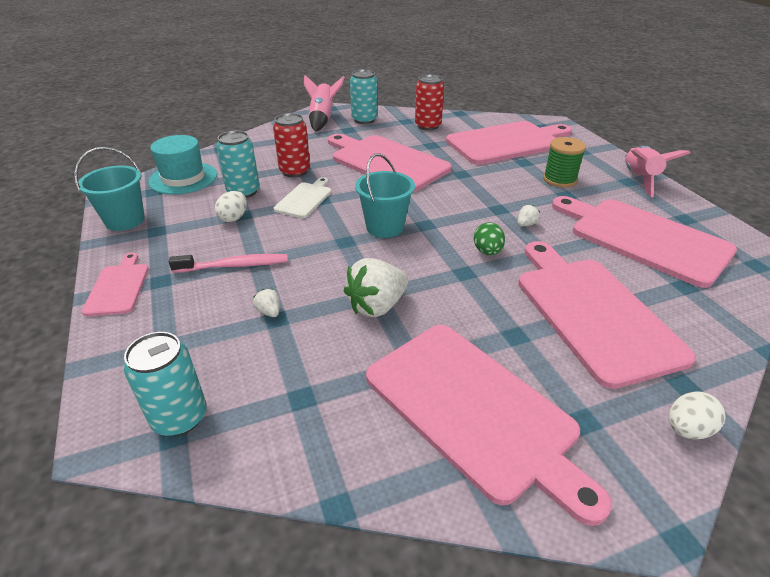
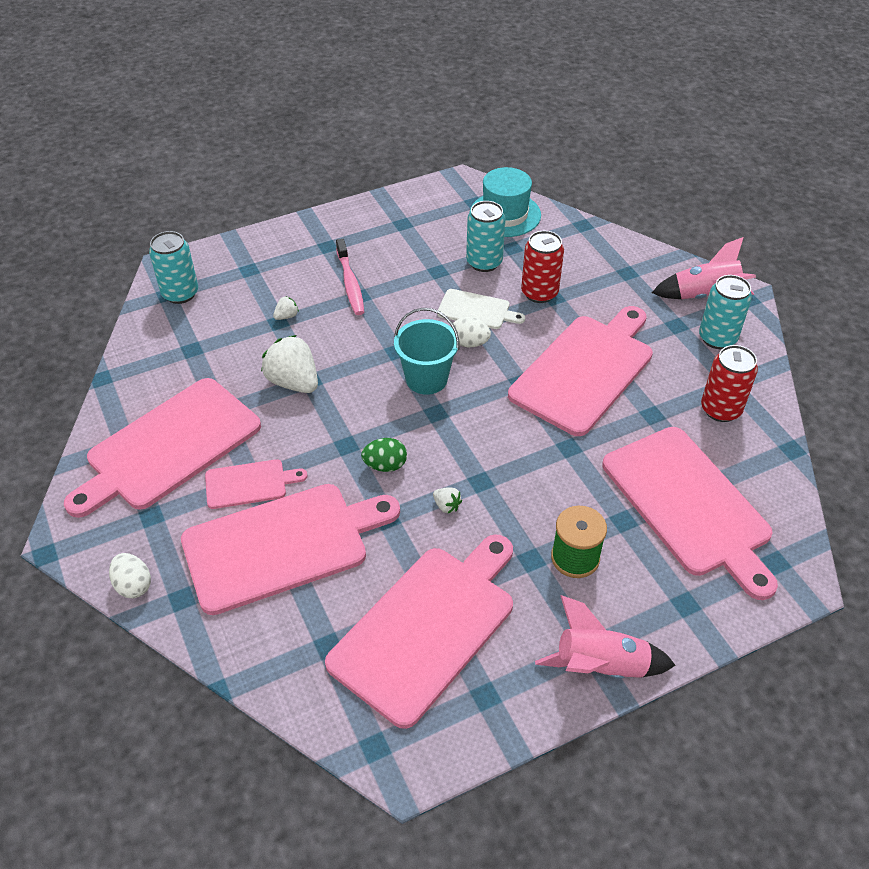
camera: 85 degrees right, 10 degrees up
(118, 287) = (318, 226): pink cutting board -> pink cutting board (249, 484)
(125, 220) = (417, 200): turquoise bucket -> none
(234, 218) = (430, 266): white egg -> white egg (469, 343)

